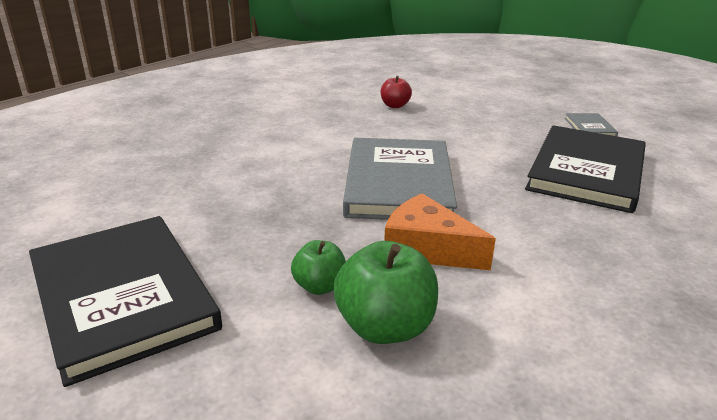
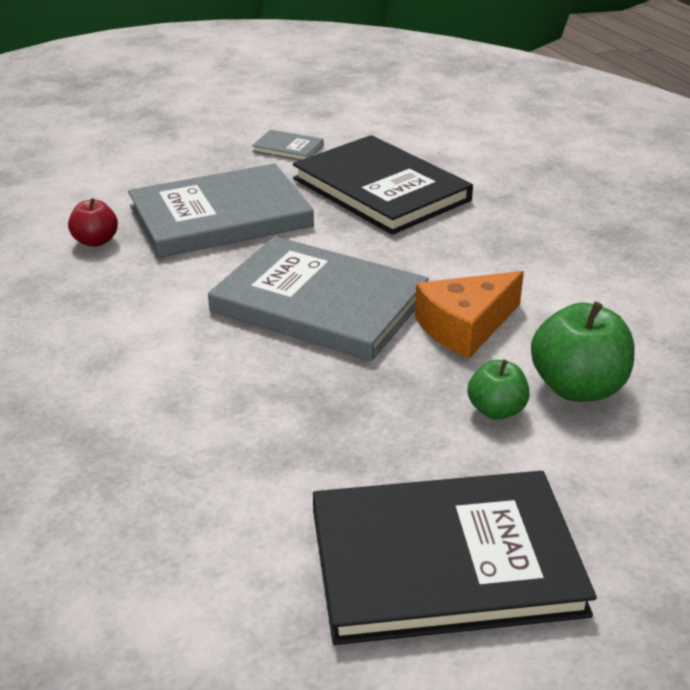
camera: 65 degrees left, 5 degrees up
(467, 129) = (220, 216): none -> grey book

